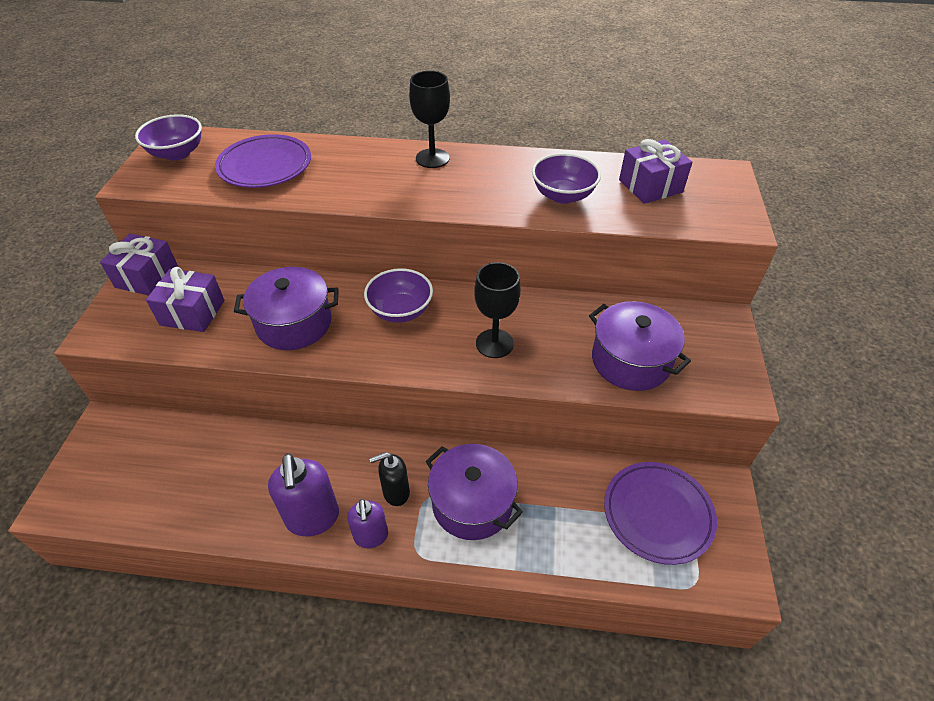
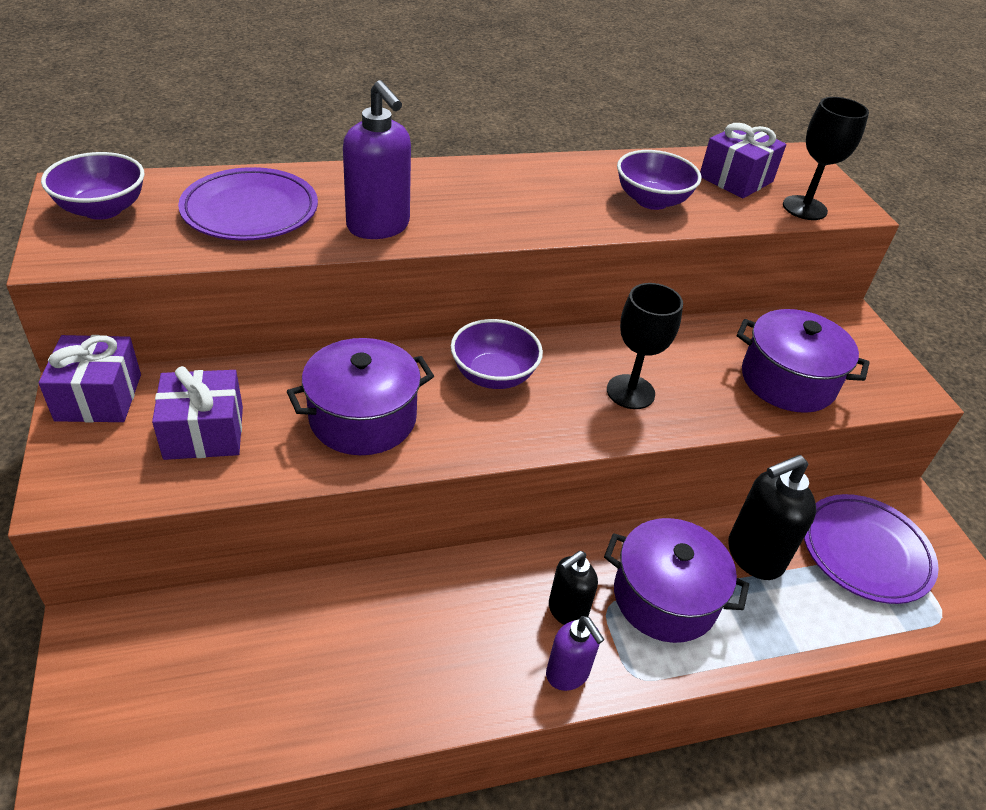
camera: 25 degrees left, 5 degrees down
(313, 518) = (479, 674): purple soap dispenser -> purple soap dispenser (378, 227)
(432, 158) = (469, 176): black goblet -> black goblet (804, 208)
(560, 492) = (753, 556): none -> black soap dispenser

